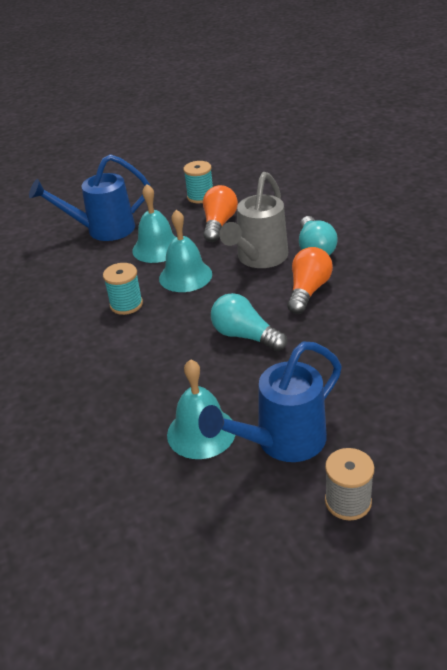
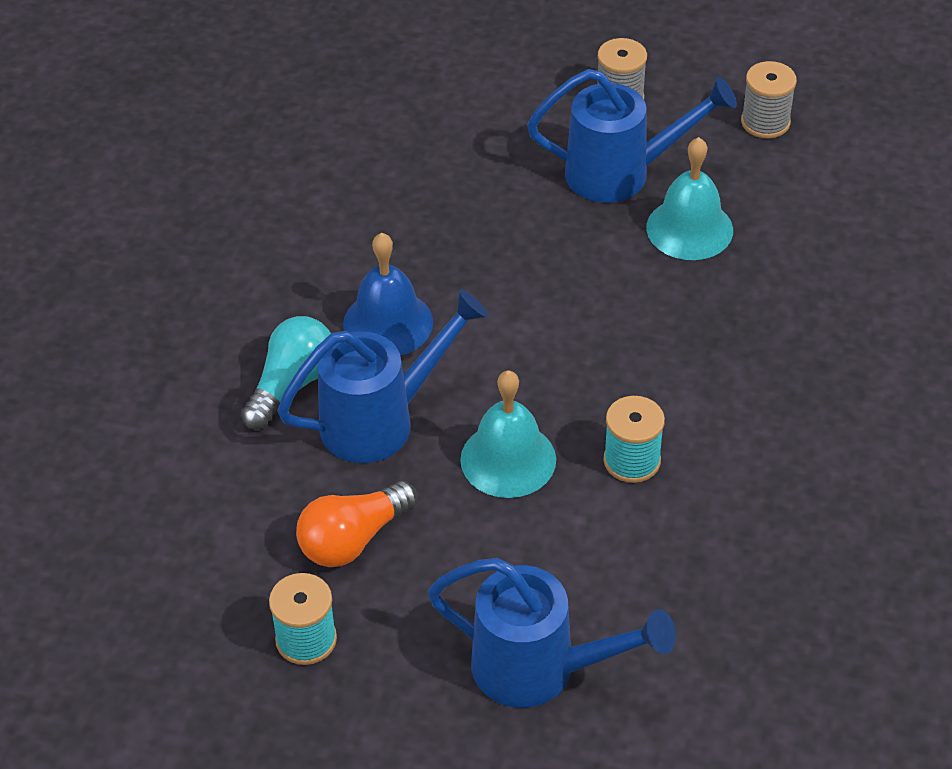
camera: 145 degrees left, 10 degrees up
(157, 248) = (494, 551): turquoise bell -> none
(220, 556) = (765, 122): none -> grey spool
(245, 336) = (532, 309): turquoise light bulb -> none
(259, 259) = (380, 420): grey watering can -> blue watering can
(308, 291) = (388, 323): orange light bulb -> blue bell

